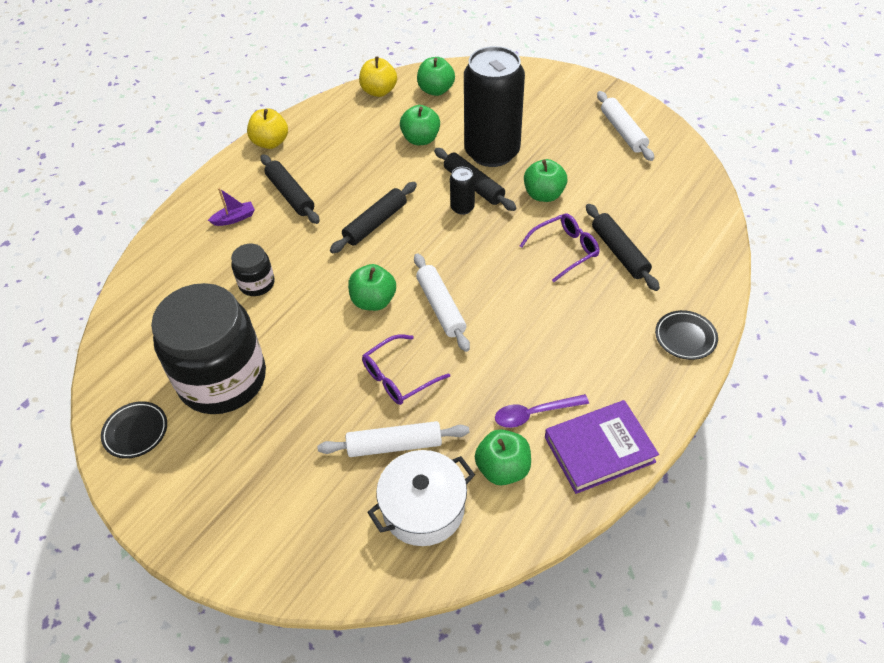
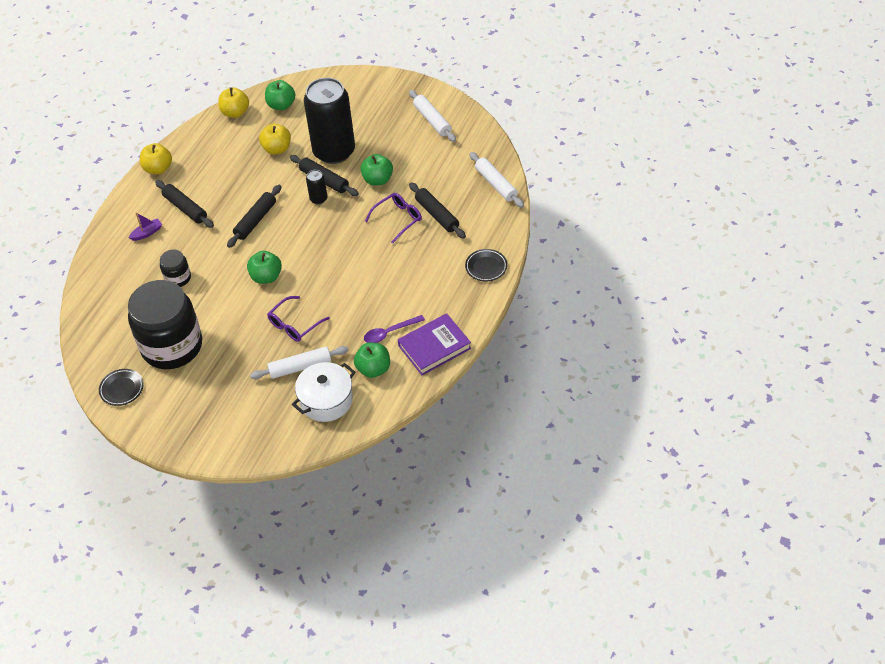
camera: 10 degrees left, 0 degrees up
(420, 139) = (277, 149): green apple -> yellow apple
(441, 307) = (315, 273): white rolling pin -> white rolling pin (496, 184)

